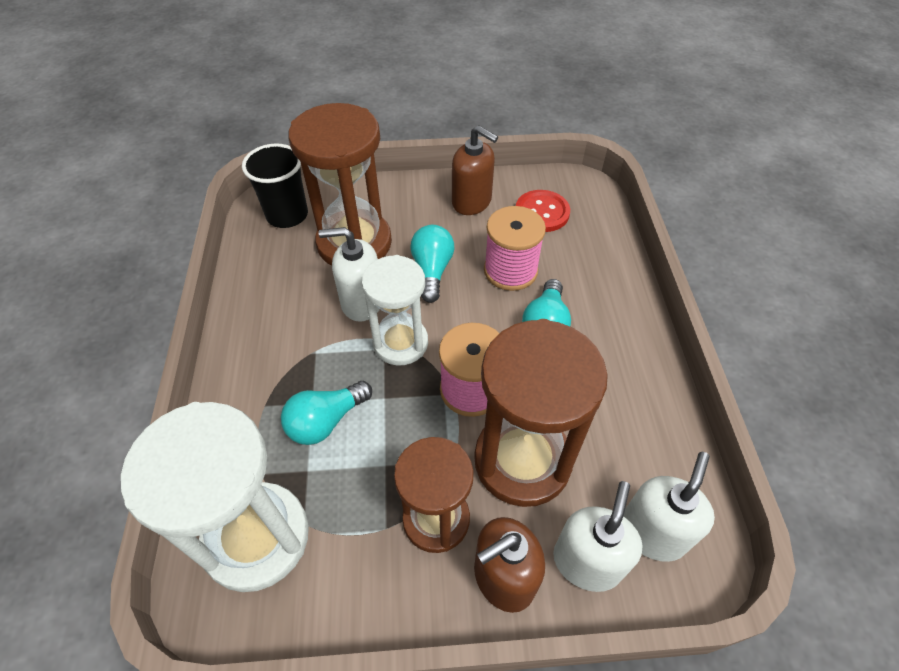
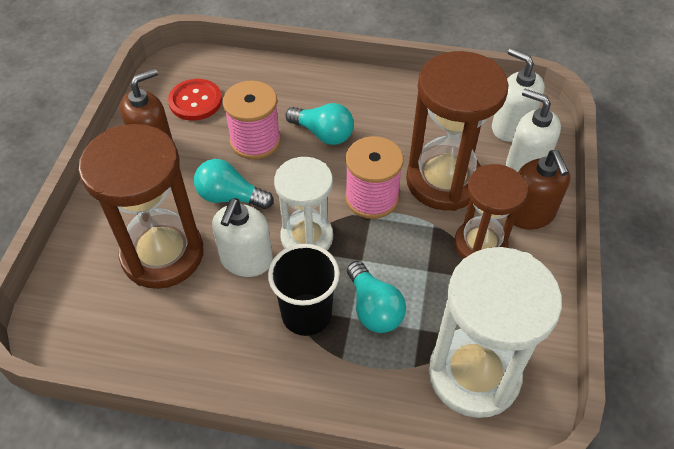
camera: 75 degrees left, 0 degrees up
(287, 215) = (85, 313): black cup -> black cup (306, 314)

